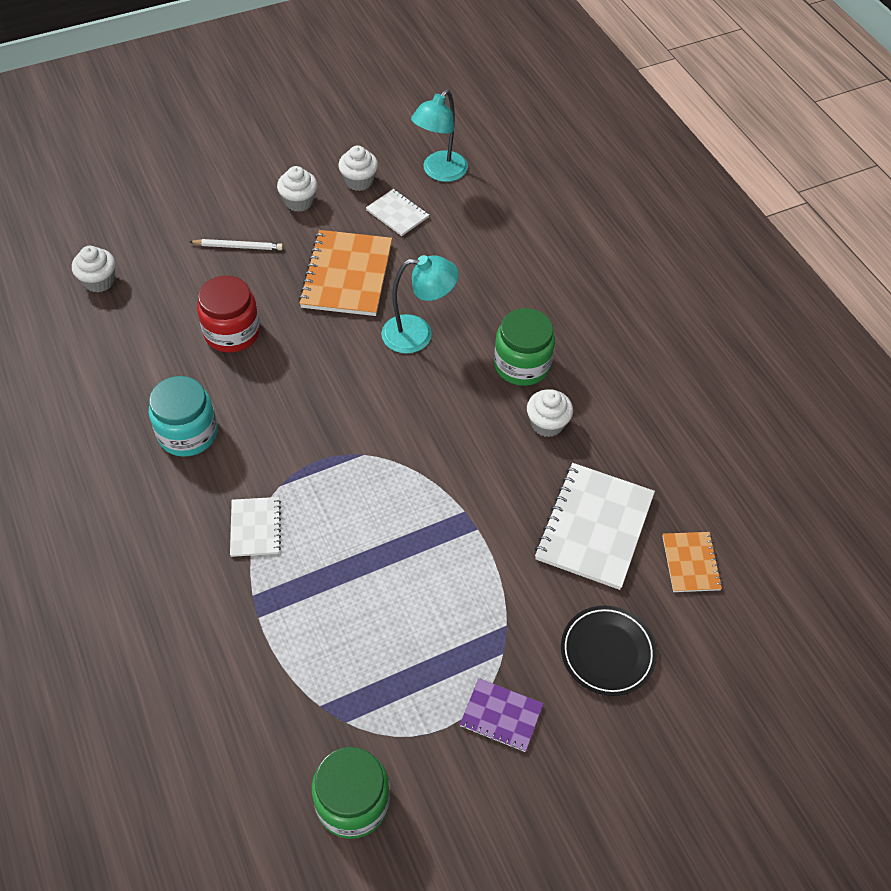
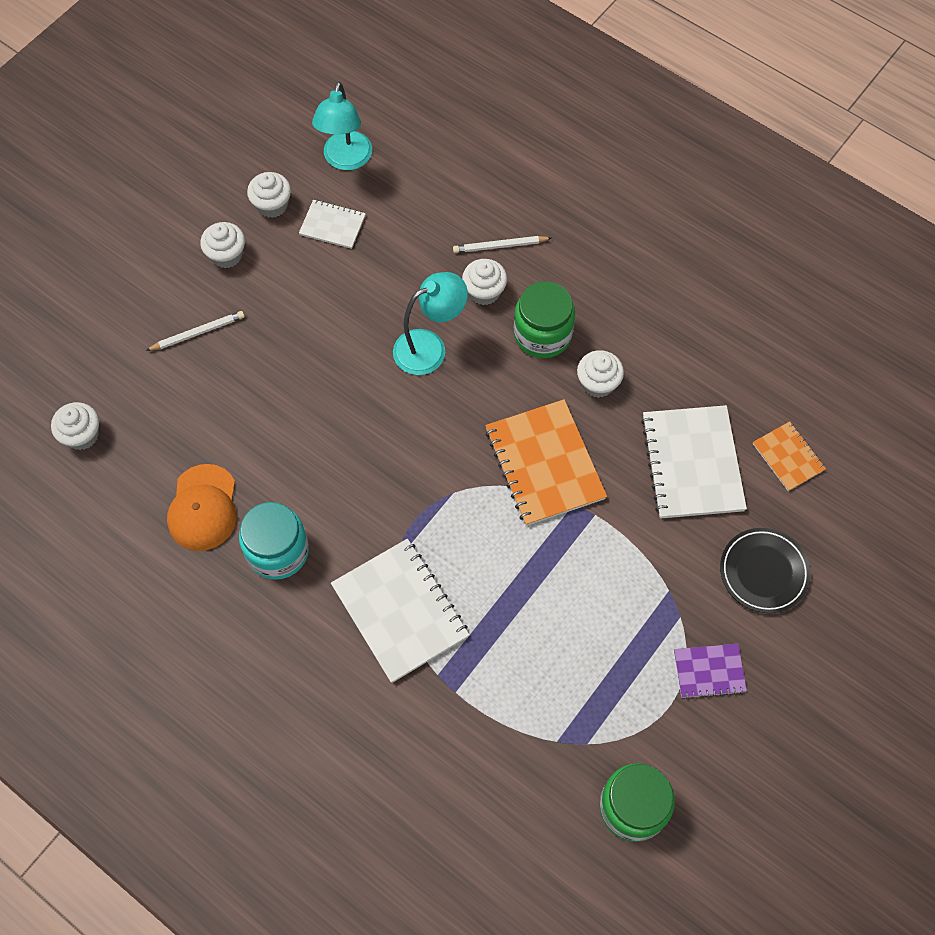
camera: 25 degrees left, 10 degrees up
(152, 374) = (203, 508): none -> orange cap
(232, 332) = (252, 428): red jar -> none
(255, 528) = (400, 611): white notebook -> white notebook, size x1.87
(347, 275) = (324, 315): orange notebook -> orange notebook (544, 464)
(491, 312) = (484, 292): none -> white cupcake
(528, 283) = (500, 246): none -> white pencil

